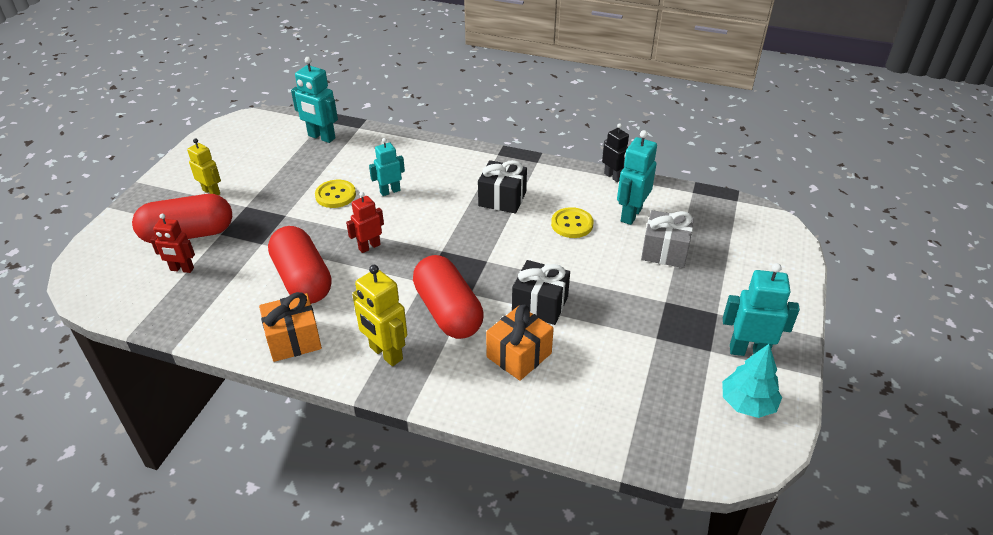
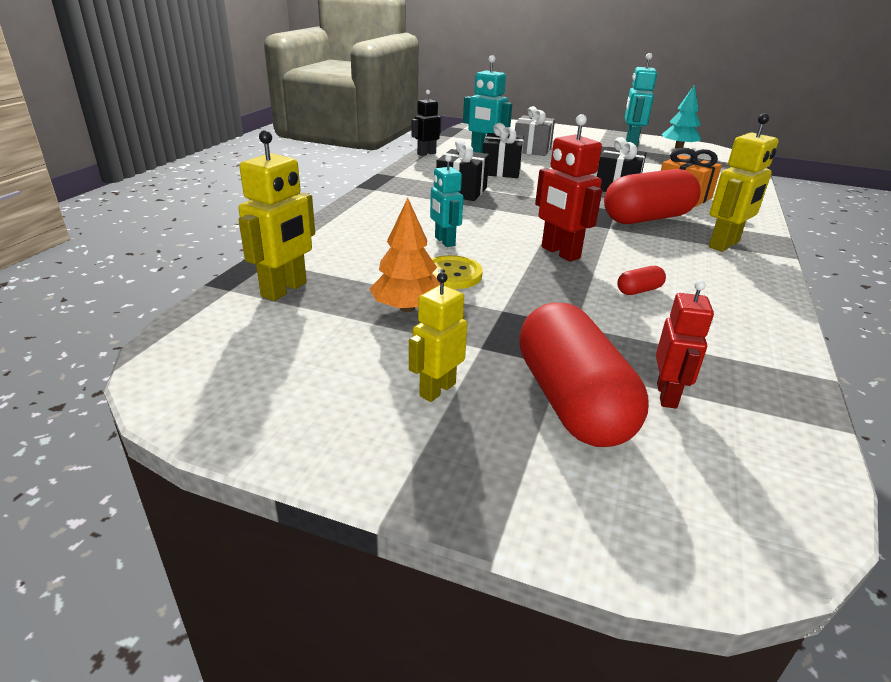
camera: 90 degrees left, 10 degrees down
(293, 179) = (407, 308): none -> orange tree
(294, 340) = (745, 291): orange gift -> none
(303, 280) = (639, 290): red capsule -> red capsule, size x0.40
(321, 137) = (285, 290): turquoise robot -> yellow robot
(369, 247) = (560, 253): red robot -> red robot, size x1.51
(572, 224) = (501, 171): yellow button -> black gift

